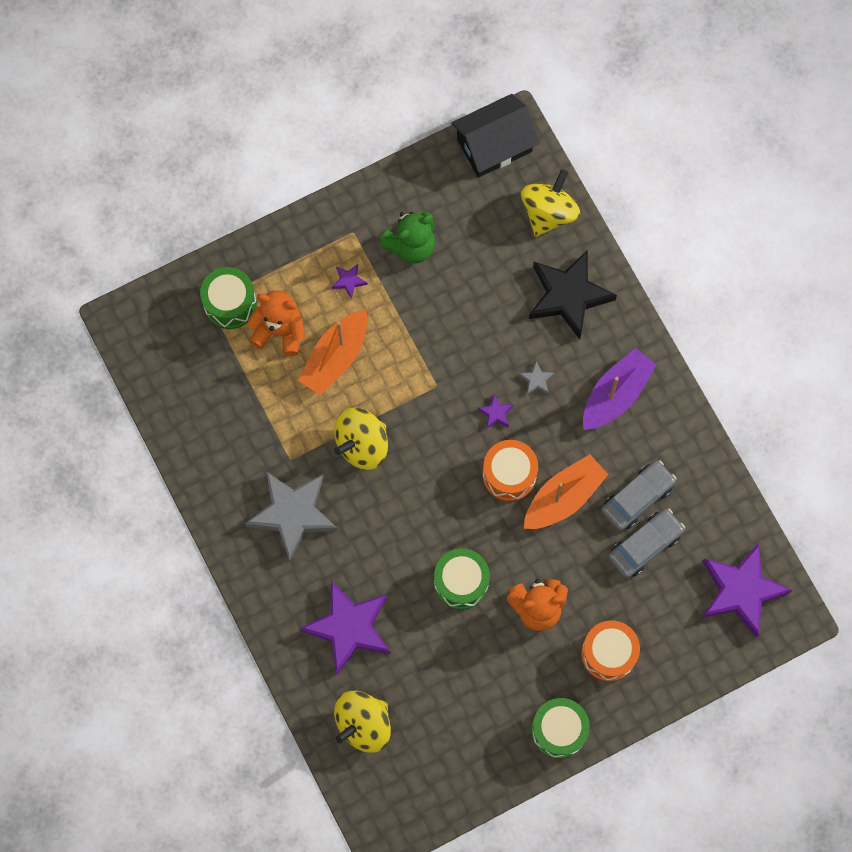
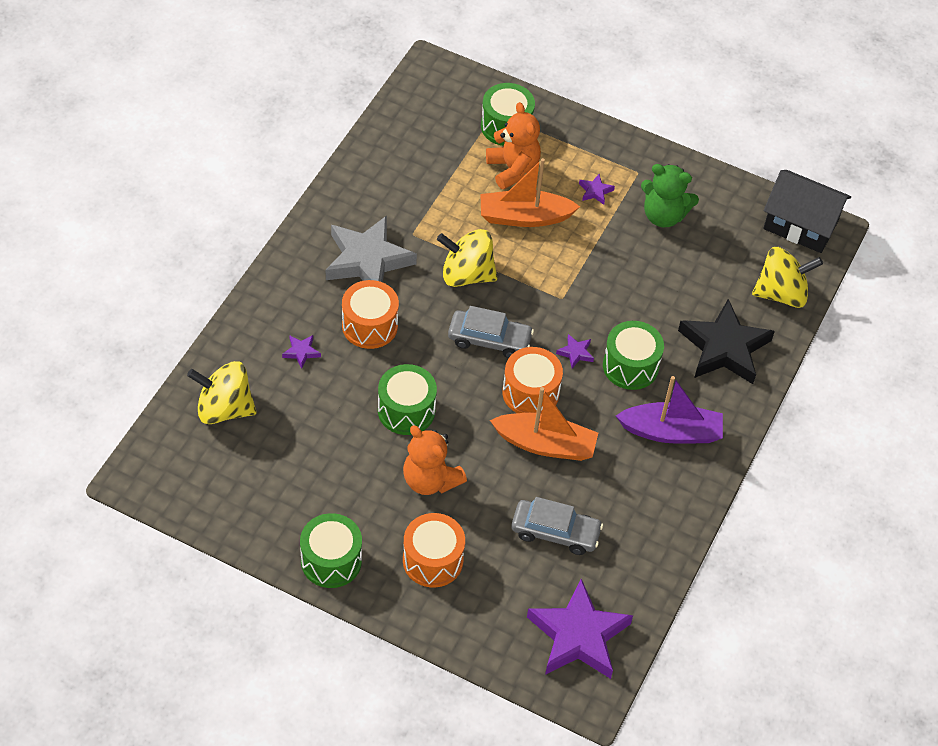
camera: 50 degrees right, 20 degrees down
(349, 628) = (301, 352): purple star -> purple star, size x0.40
(360, 556) = (369, 326): none -> orange drum
(536, 380) = (630, 366): grey star -> green drum
(637, 498) = (593, 501): grey car -> grey car (489, 340)

